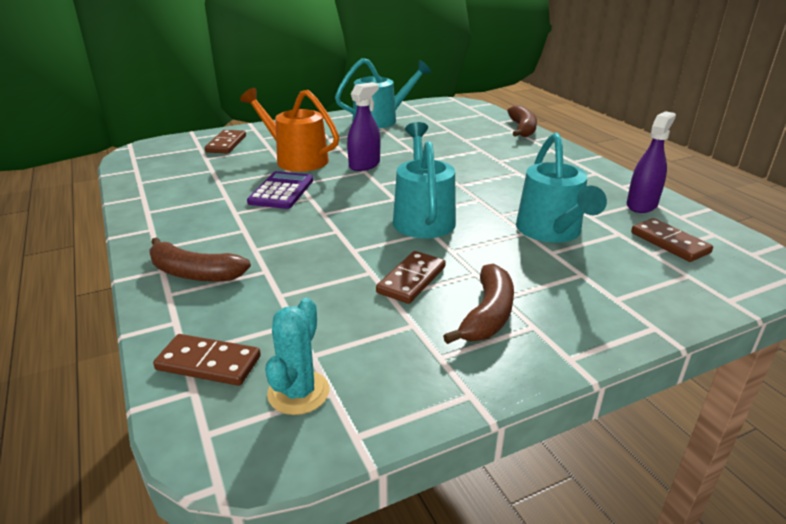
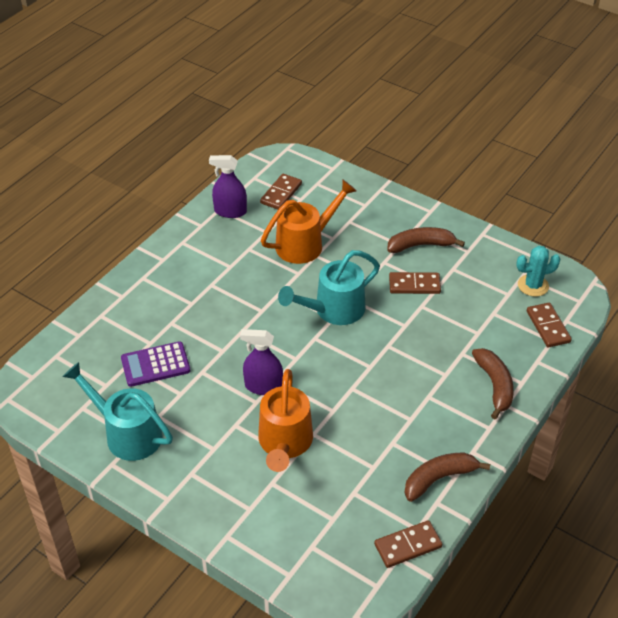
camera: 120 degrees left, 15 degrees up
(226, 144) = (287, 528): brown domino -> brown domino (407, 545)
(281, 191) = (355, 412): purple calculator -> purple calculator (155, 364)
(522, 129) = (93, 311): brown banana -> brown banana (439, 479)
(552, 232) = (306, 243): turquoise watering can -> orange watering can

